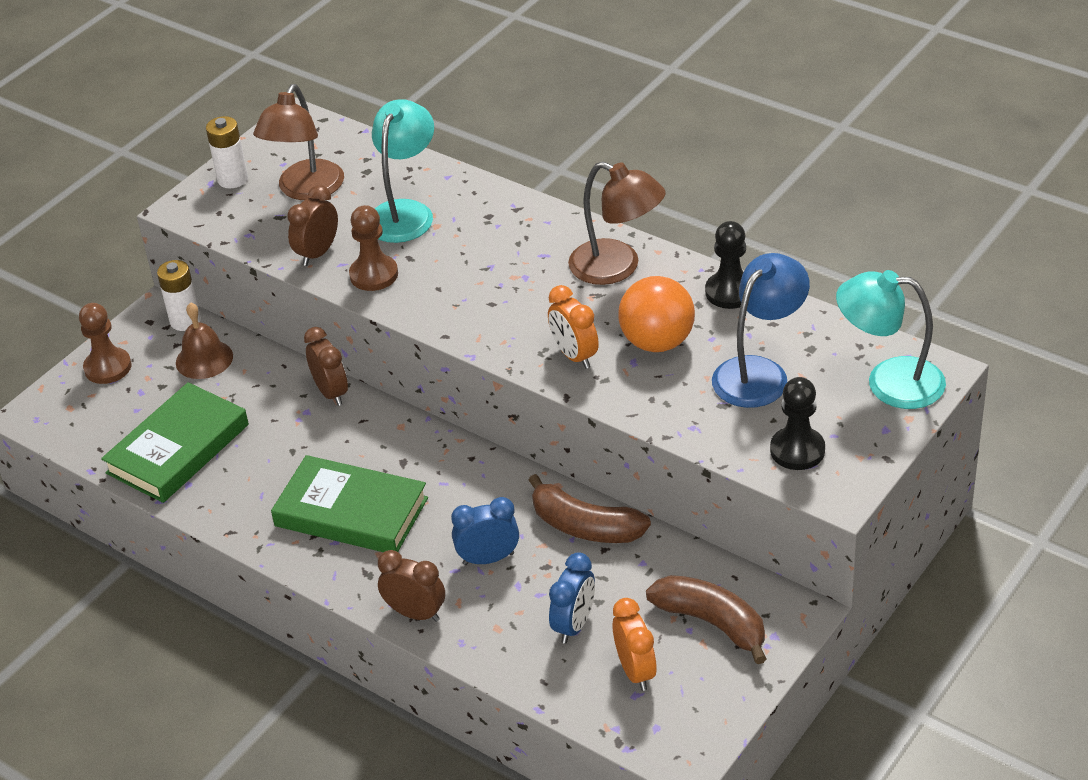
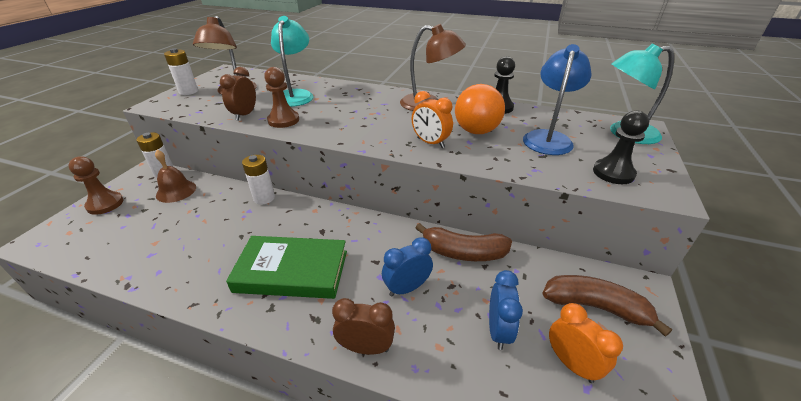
camera: 20 degrees left, 5 degrees down
(178, 449) = (152, 247): green book -> none
(331, 393) = (264, 198): brown clock -> white battery

